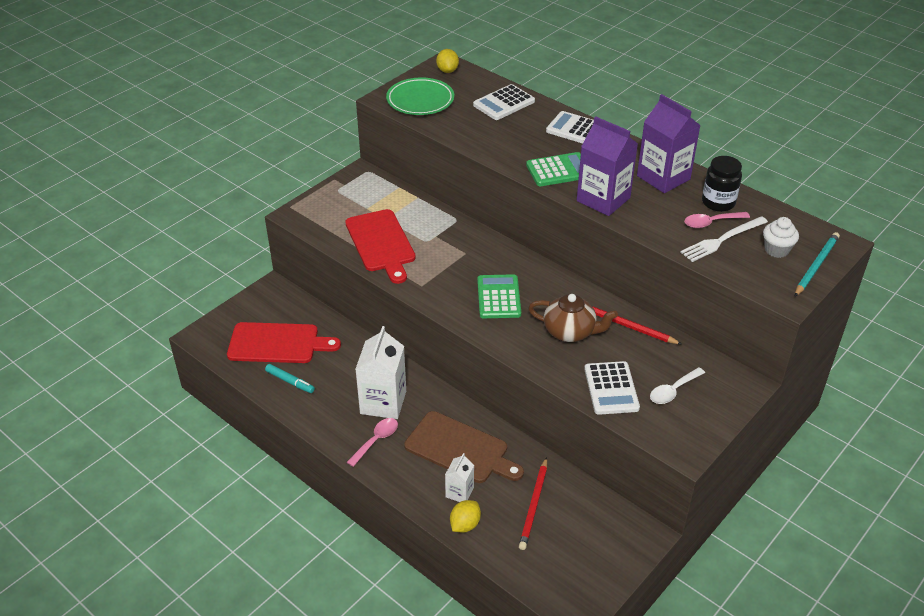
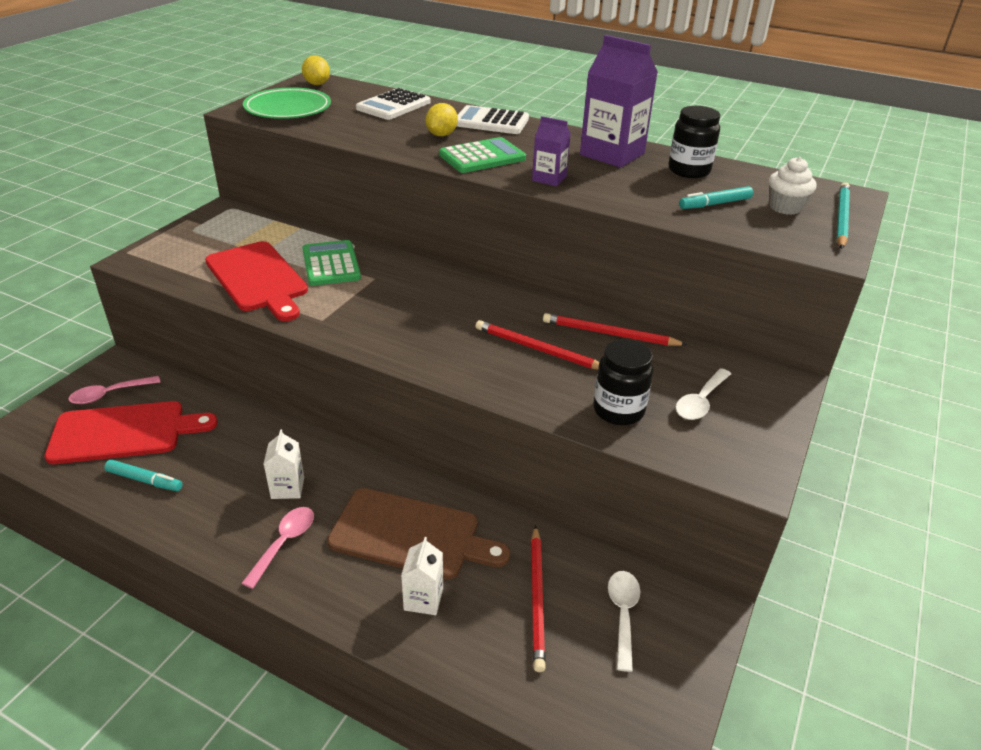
camera: 15 degrees left, 5 degrees down
(383, 402) = (287, 488): white carton -> white carton, size x0.52
(465, 524) = (442, 648): yellow lemon -> yellow lemon (441, 135)
(498, 297) = (430, 321): green calculator -> green calculator (331, 264)
(570, 332) = (538, 349): brown teapot -> red pencil
(588, 526) = (623, 614): none -> white spoon
(603, 199) = (549, 178): purple carton -> purple carton, size x0.52
(611, 388) = (618, 410): white calculator -> black jar
(711, 223) = (691, 189): pink spoon -> pink spoon (109, 394)
(722, 240) = (715, 204): white fork -> turquoise marker

